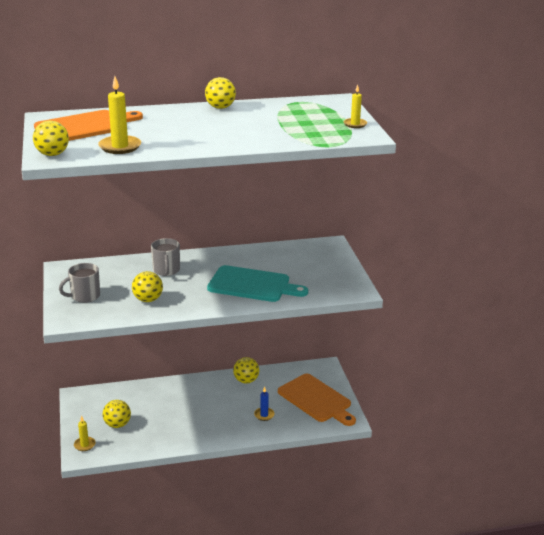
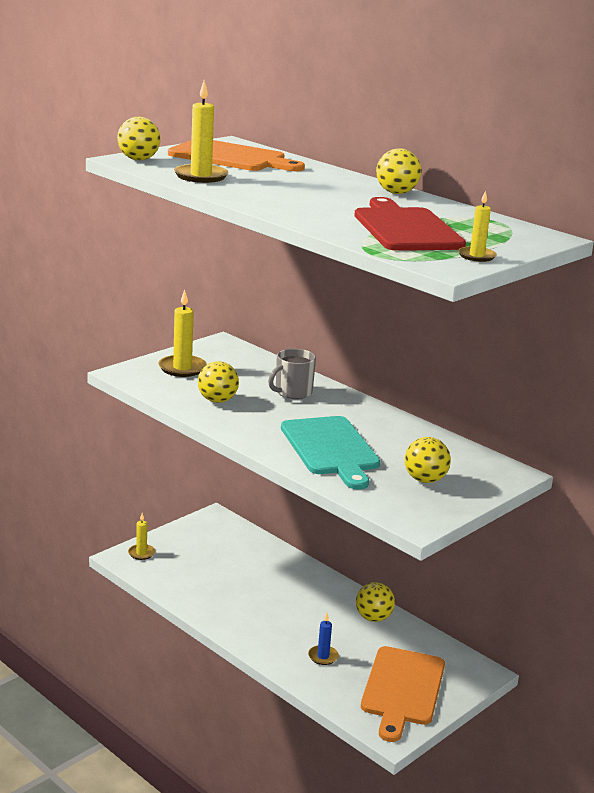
camera: 55 degrees right, 5 degrees down
(84, 296) = (182, 368): grey mug -> yellow candle
(117, 424) = (194, 560): yellow ball -> yellow ball (425, 480)
(291, 125) = (405, 228): none -> red cutting board

